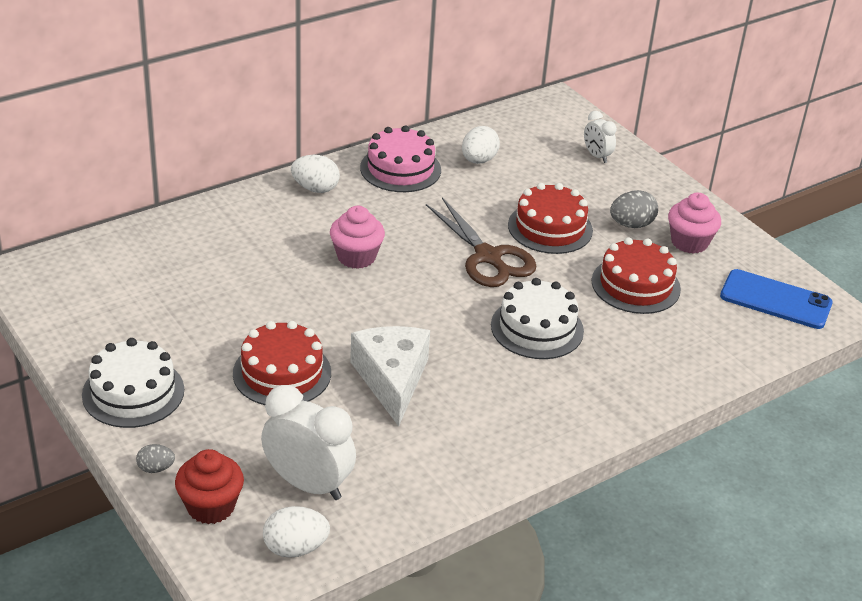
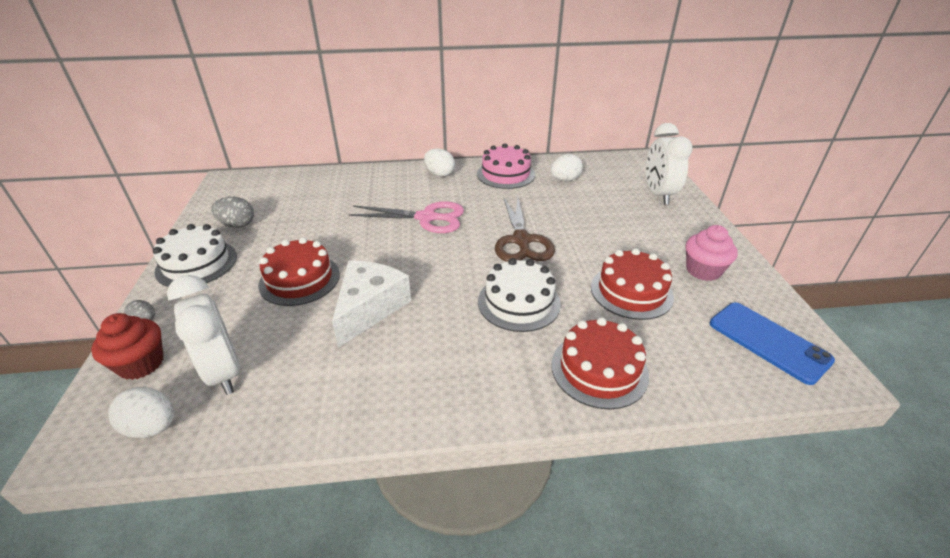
camera: 30 degrees right, 0 degrees up
(356, 257) = (427, 218): pink cupcake -> pink scissors
(550, 228) = (586, 232): red cake -> red cake (599, 369)
(597, 156) = (658, 194): white clock -> white clock, size x1.86
(631, 224) = (657, 245): grey egg -> grey egg (237, 225)

